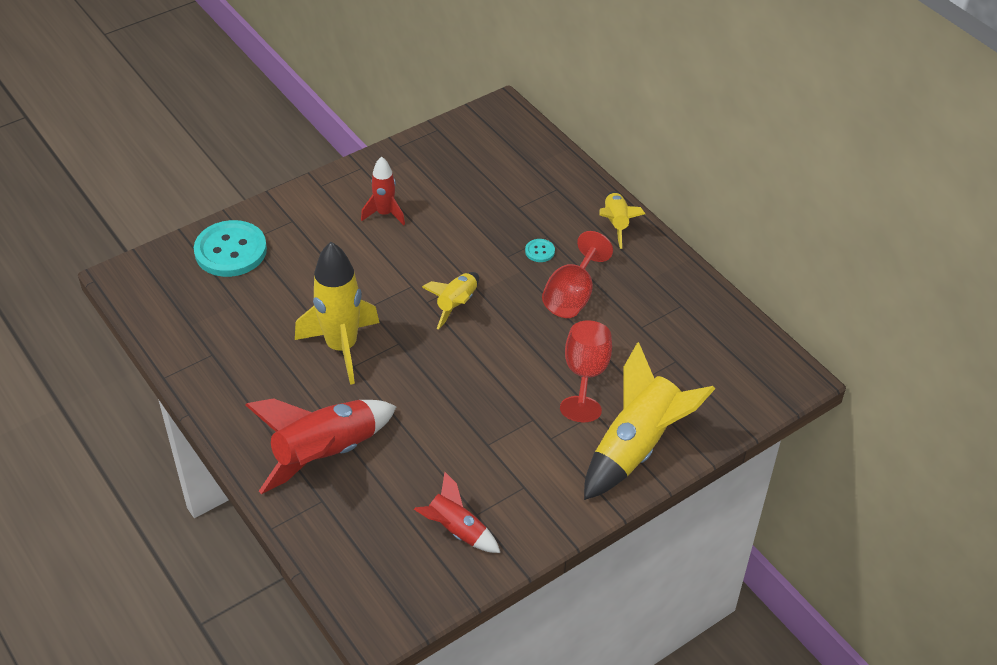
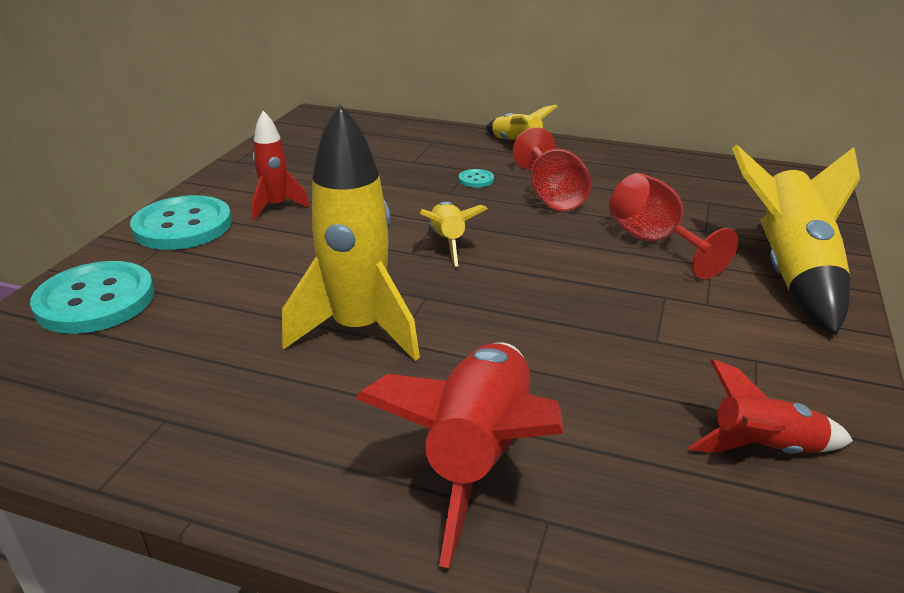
camera: 35 degrees left, 15 degrees down
(316, 205) = (183, 226): none -> turquoise button

